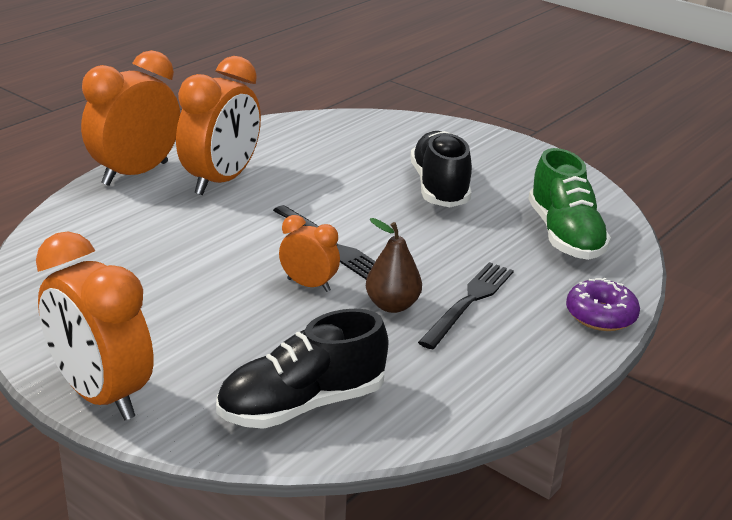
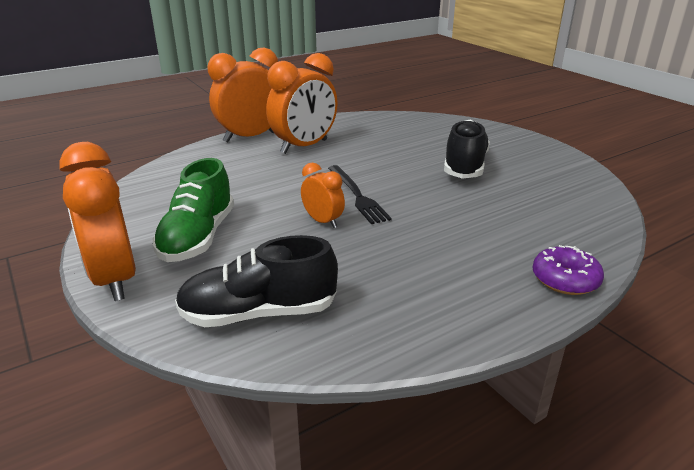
camera: 20 degrees right, 0 degrees up
(392, 305) = (380, 245): brown pear -> none
(469, 302) = (447, 251): black fork -> none
(564, 235) = (556, 211): green shoe -> green shoe (198, 237)

